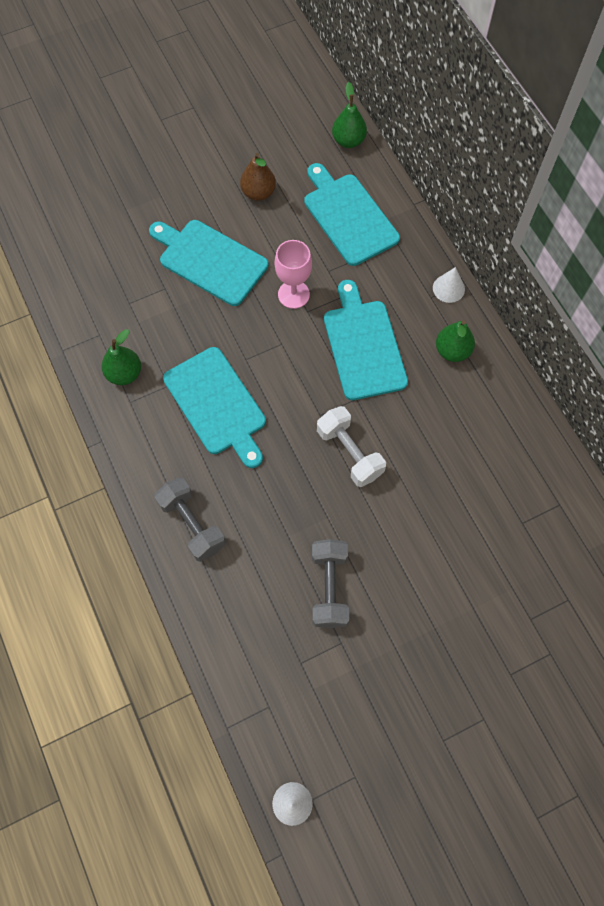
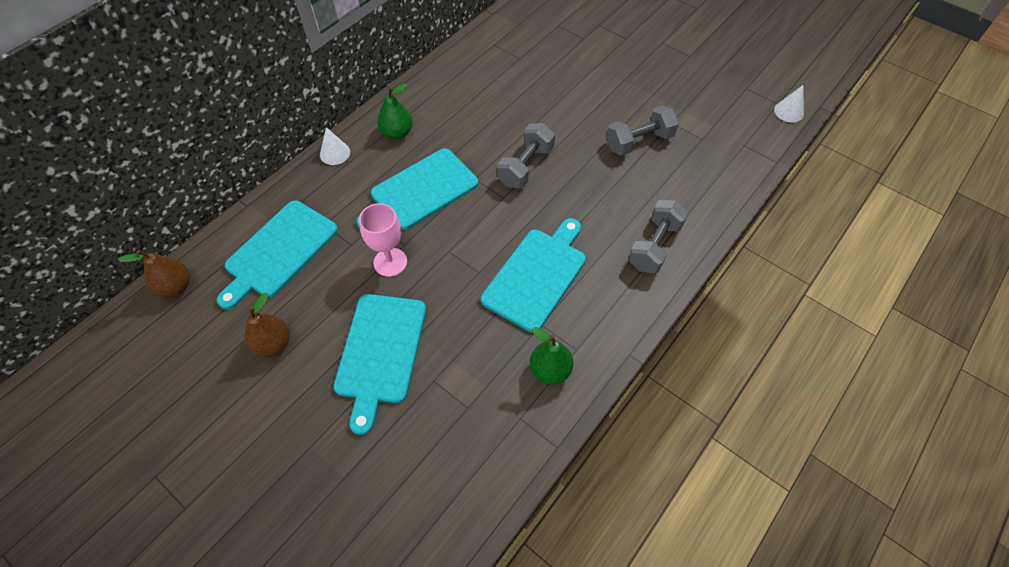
camera: 115 degrees left, 10 degrees down
(348, 141) = (175, 287): green pear -> brown pear
(349, 453) = (525, 166): white dumbbell -> grey dumbbell

